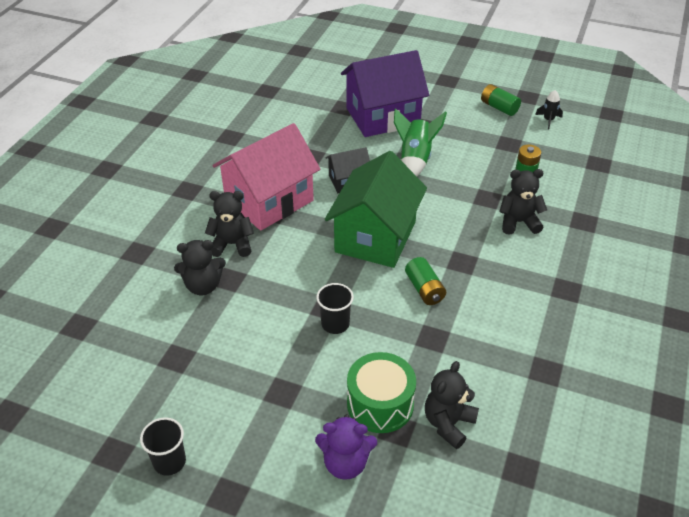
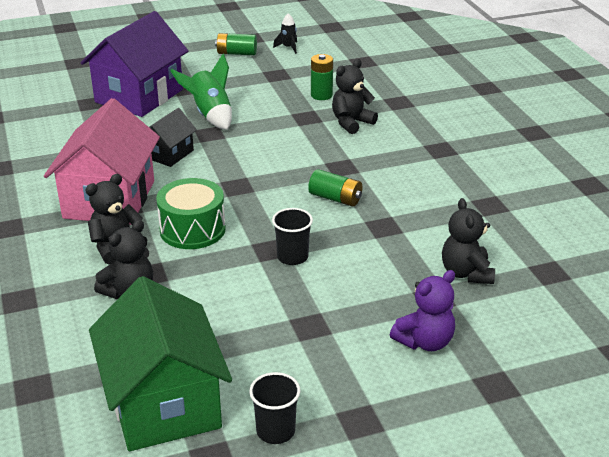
camera: 40 degrees left, 10 degrees down
(375, 237) = (247, 182): green house -> green house (164, 403)
(380, 404) = (400, 289): green drum -> green drum (192, 229)

